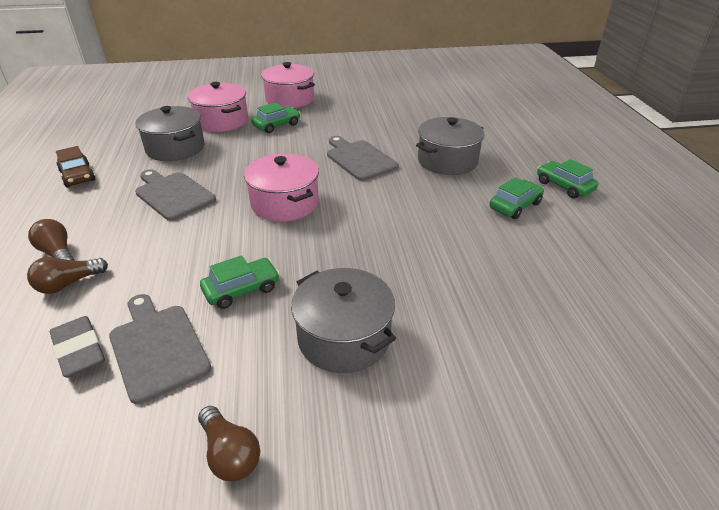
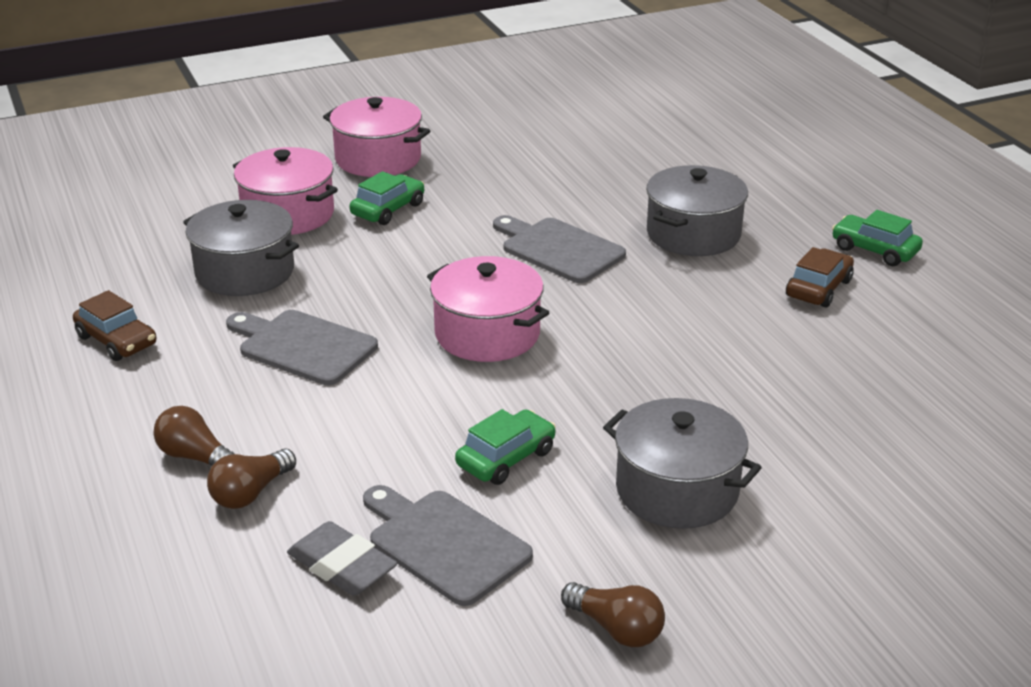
camera: 15 degrees left, 5 degrees down
(515, 206) = (818, 288): green car -> brown car

